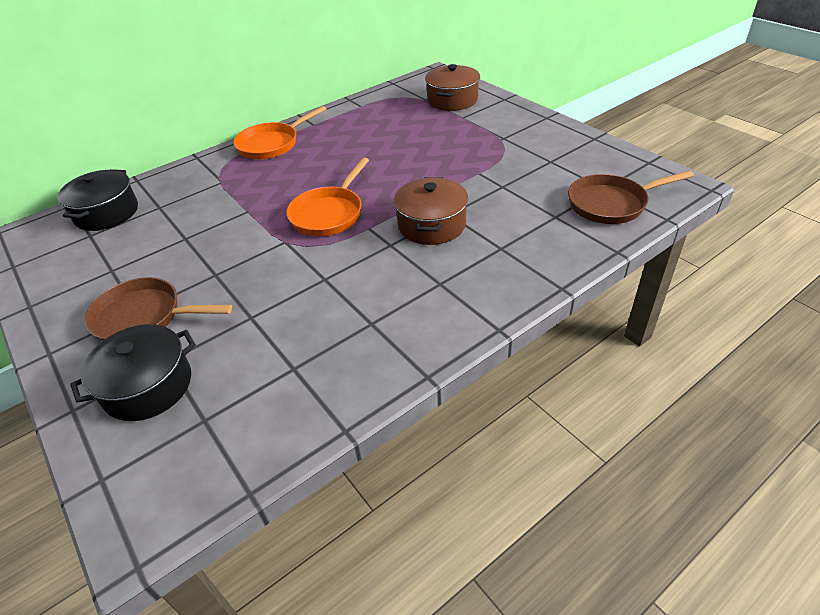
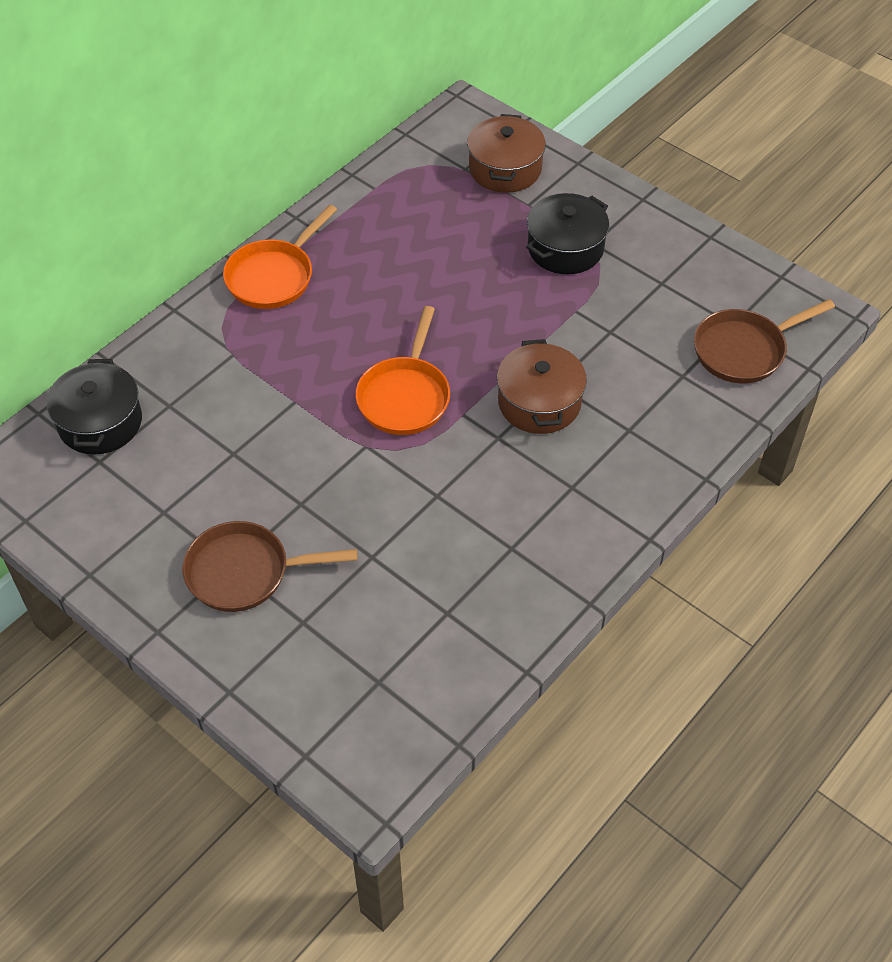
camera: 15 degrees left, 10 degrees up
(148, 386) = (298, 654): black pot -> black pot (565, 248)

